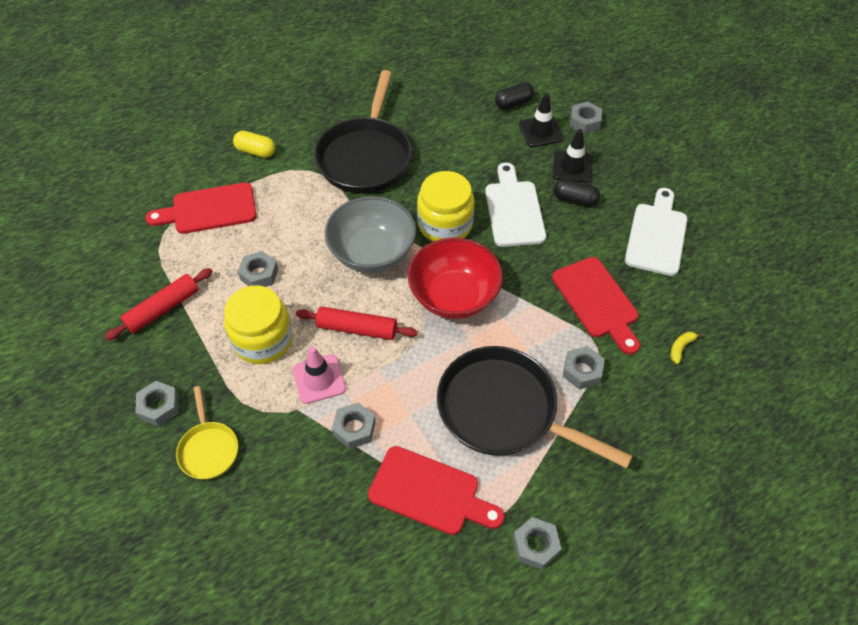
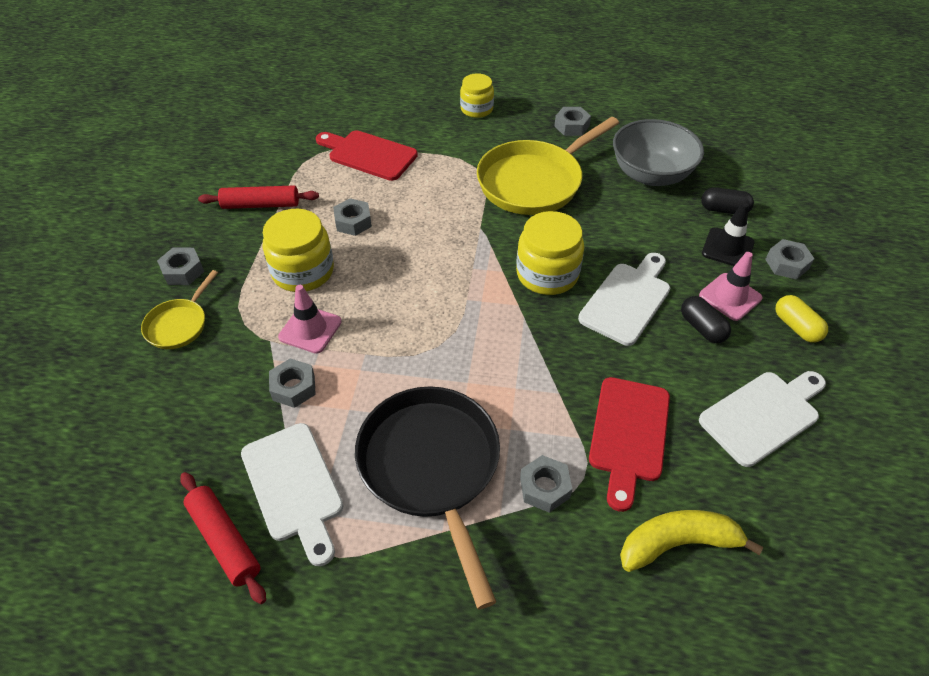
camera: 40 degrees right, 5 degrees down
(256, 151) = (449, 132): yellow capsule -> yellow capsule (796, 327)
(258, 118) = (476, 109): none -> yellow jar
(357, 329) = (381, 310): red rolling pin -> red rolling pin (224, 540)
(366, 156) = (534, 181): black pan -> yellow pan
(372, 253) = (458, 259): grey bowl -> grey bowl (651, 174)
(429, 492) = (294, 486): red cutting board -> white cutting board
(454, 296) = (491, 338): red bowl -> none
(535, 545) = (330, 611): grey nut -> grey nut (571, 126)
(572, 167) = (730, 297): black traffic cone -> pink traffic cone
(681, 348) = (677, 543): yellow banana -> yellow banana, size x2.23

